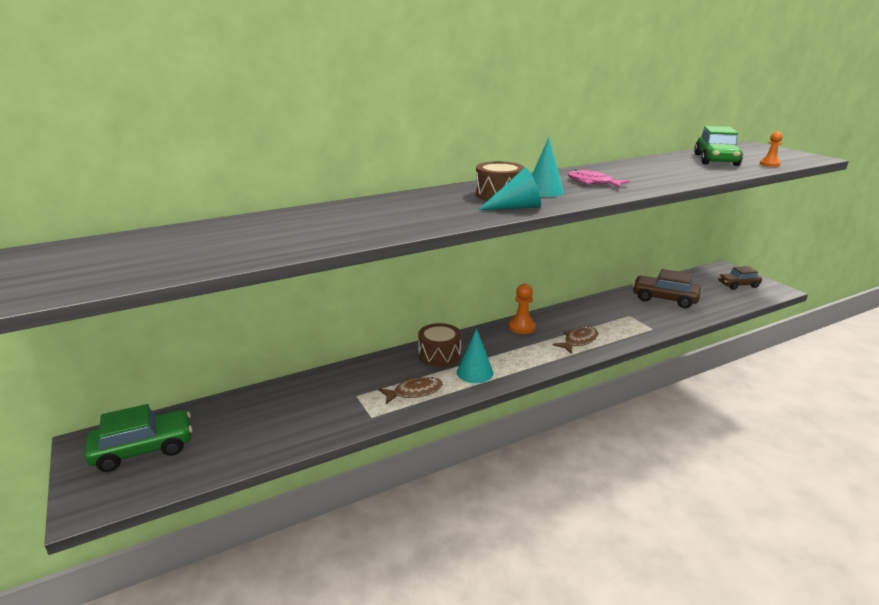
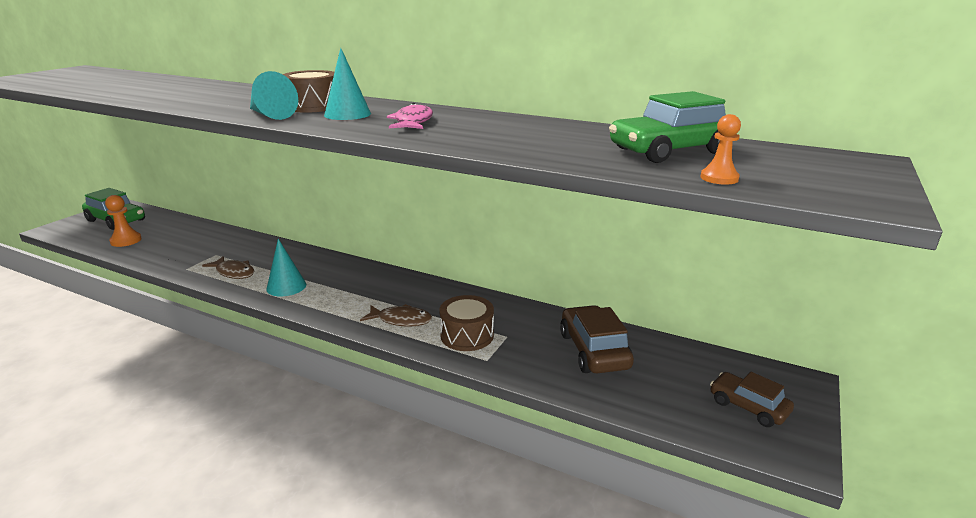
camera: 55 degrees right, 0 degrees up
(439, 355) = (307, 264): brown drum -> brown drum (467, 335)
(522, 327) = (402, 283): orange pawn -> orange pawn (126, 240)

